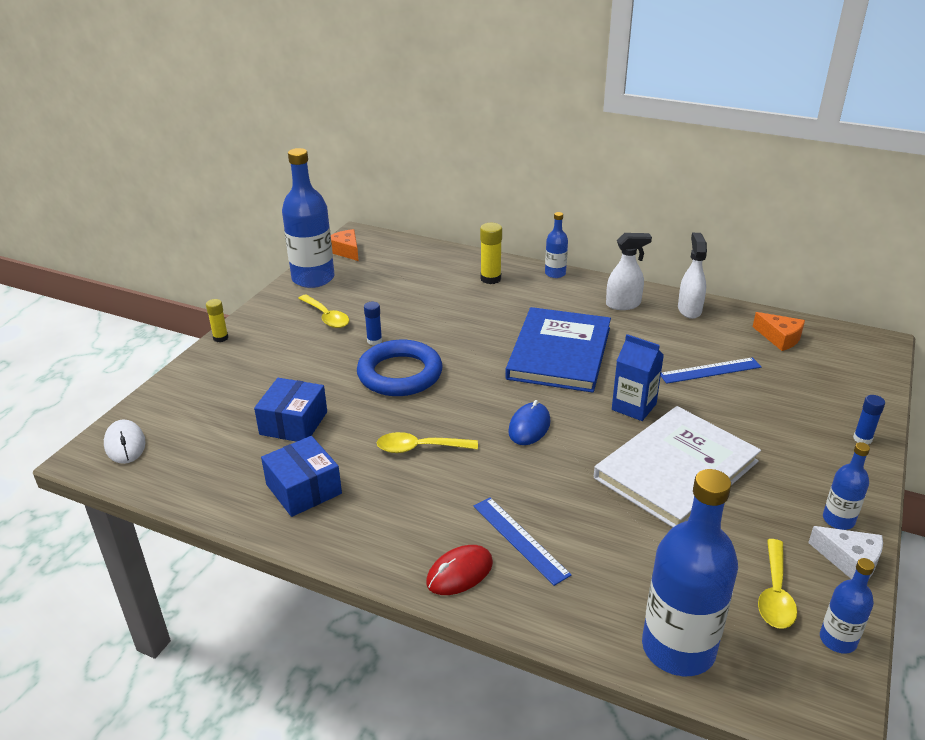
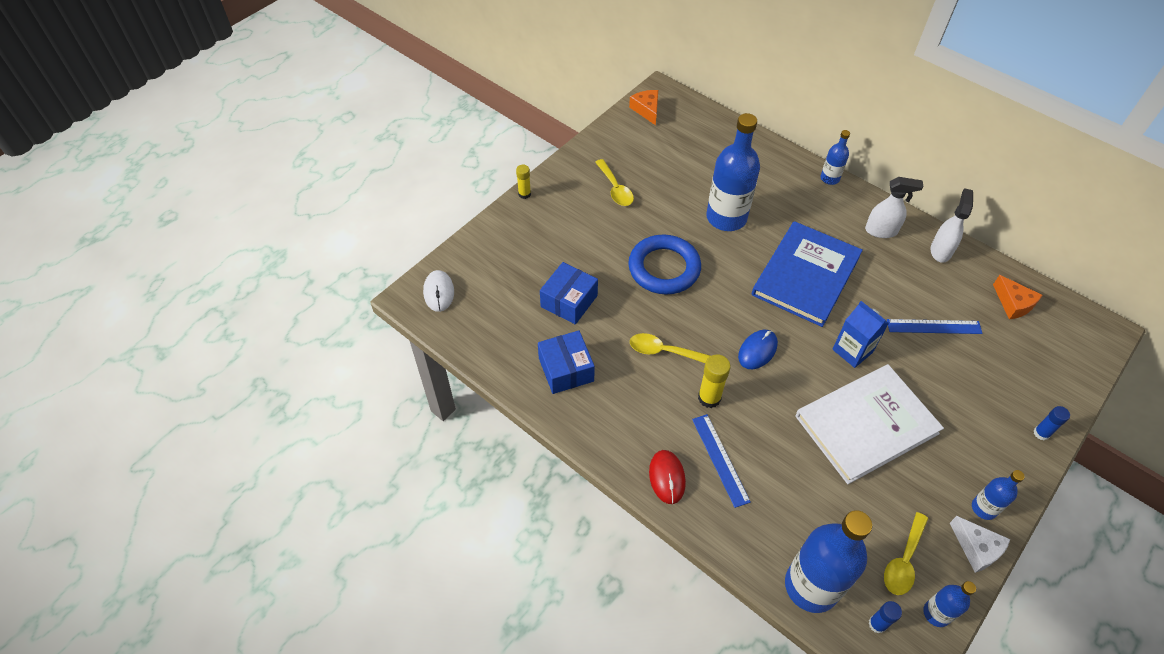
camera: 15 degrees right, 20 degrees up
(313, 278) = (612, 139): blue bottle -> blue bottle (726, 217)
(374, 341) = (650, 226): blue glue stick -> blue glue stick (877, 624)
(459, 573) = (667, 477): red mouse -> red mouse turned 75 degrees counterclockwise
(490, 279) = (768, 173): yellow glue stick -> yellow glue stick (709, 398)

